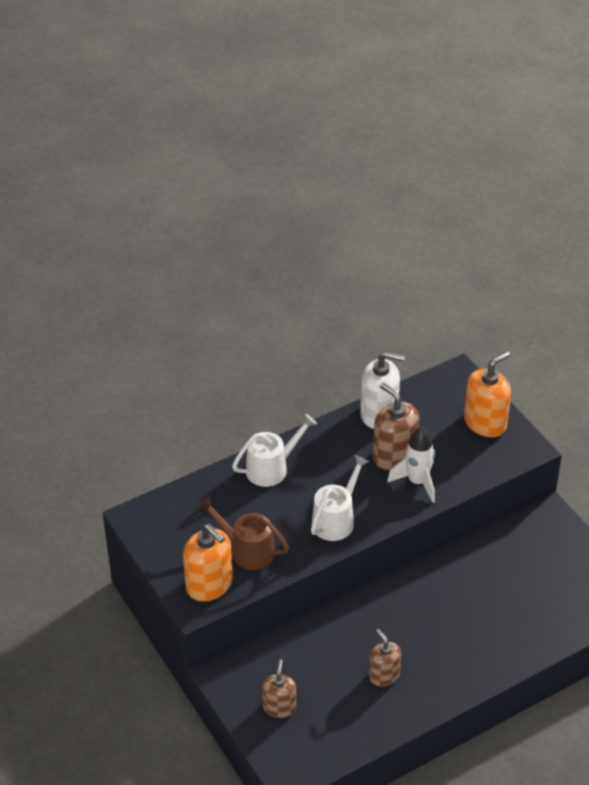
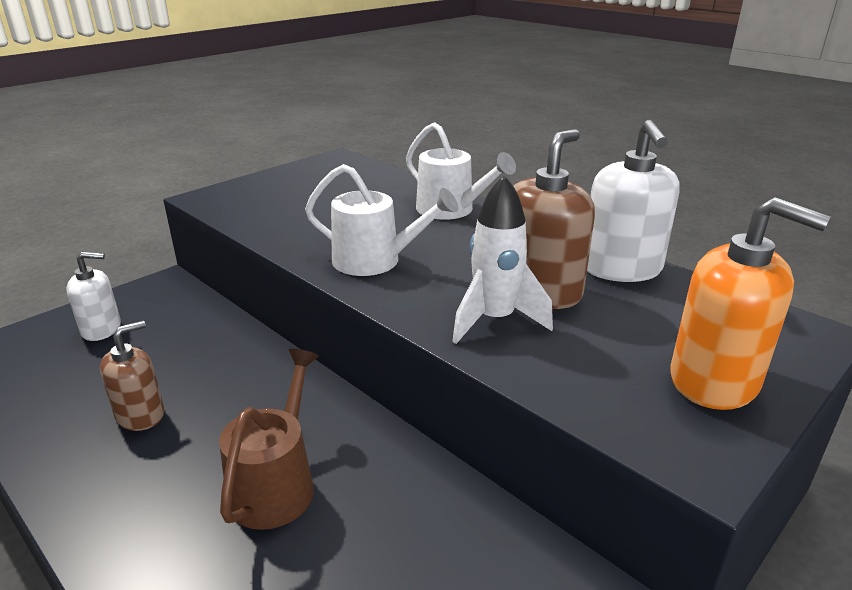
camera: 75 degrees right, 15 degrees down
(209, 584) = (240, 200): orange soap dispenser -> none
(247, 550) = (300, 213): brown watering can -> brown watering can (276, 483)
(279, 707) = (101, 329): brown soap dispenser -> white soap dispenser

